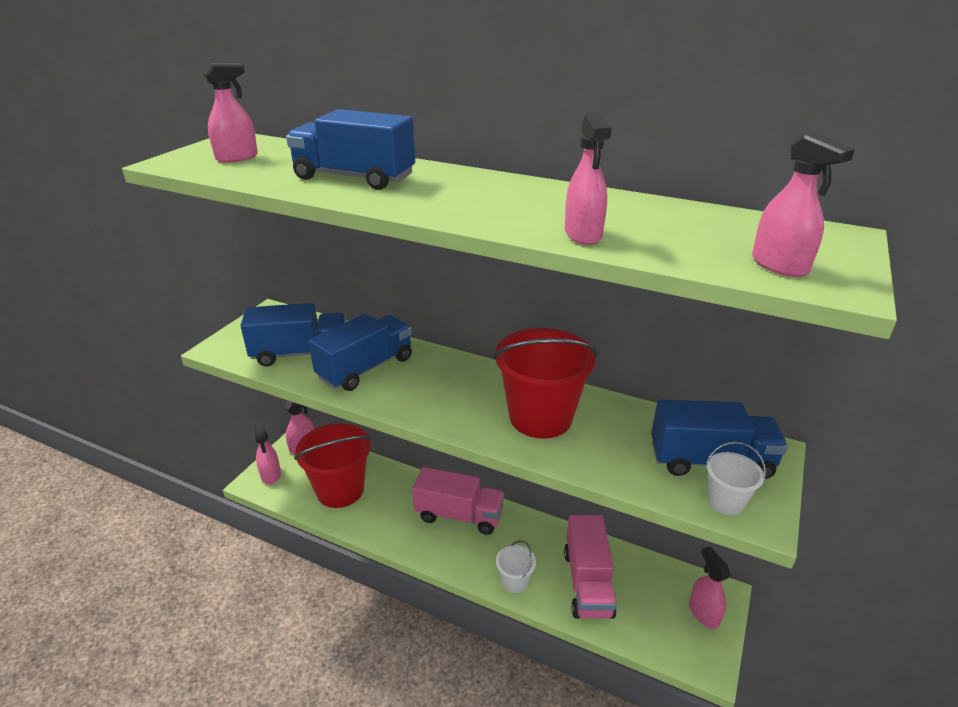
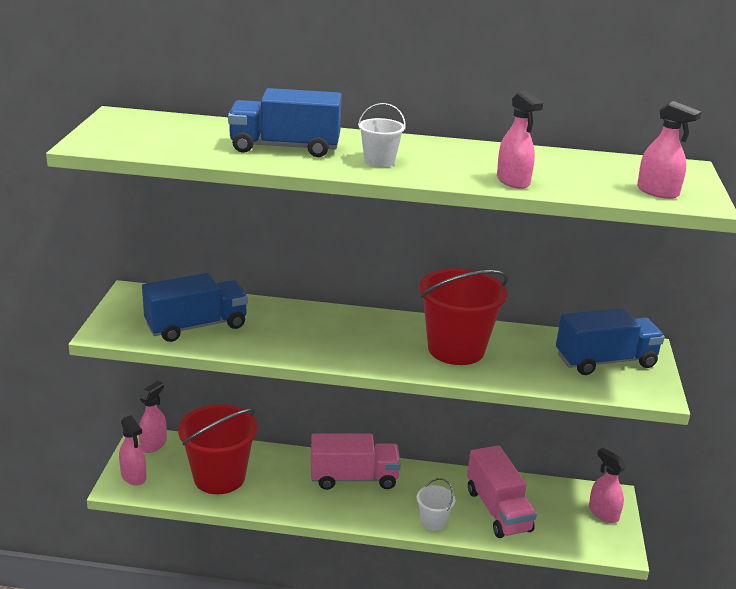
camera: 20 degrees left, 5 degrees down
(237, 158) = (150, 135): pink spray bottle -> none
(365, 368) = (271, 331): blue truck -> none
(725, 501) = (628, 387): white bucket -> white bucket (379, 161)

